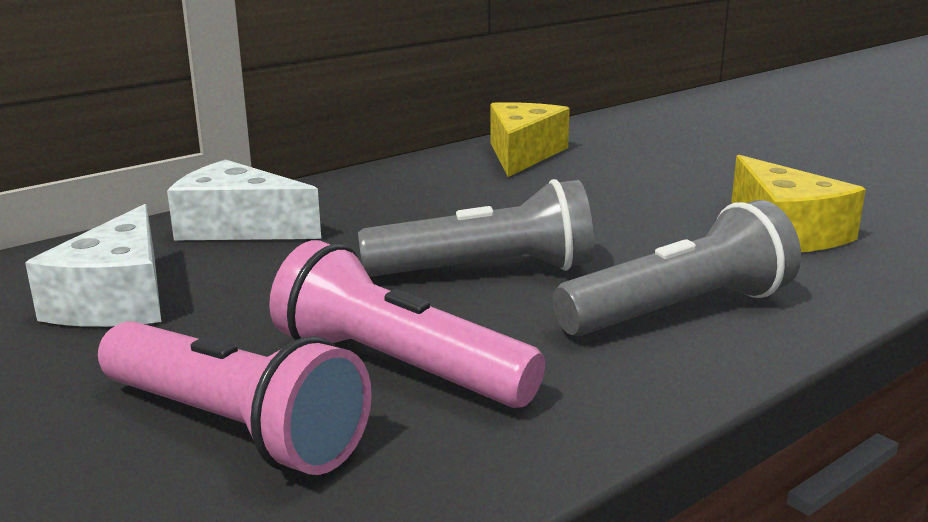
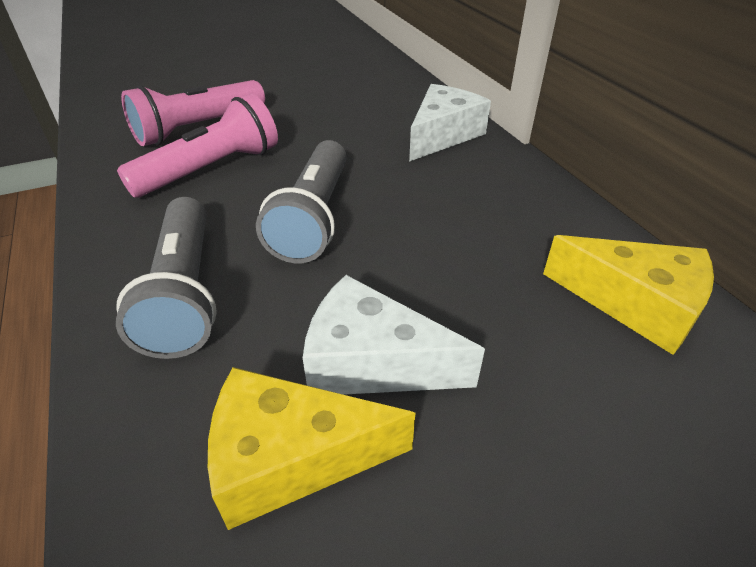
camera: 105 degrees right, 20 degrees up
(118, 299) = (349, 104): white cheese -> white cheese (372, 362)

